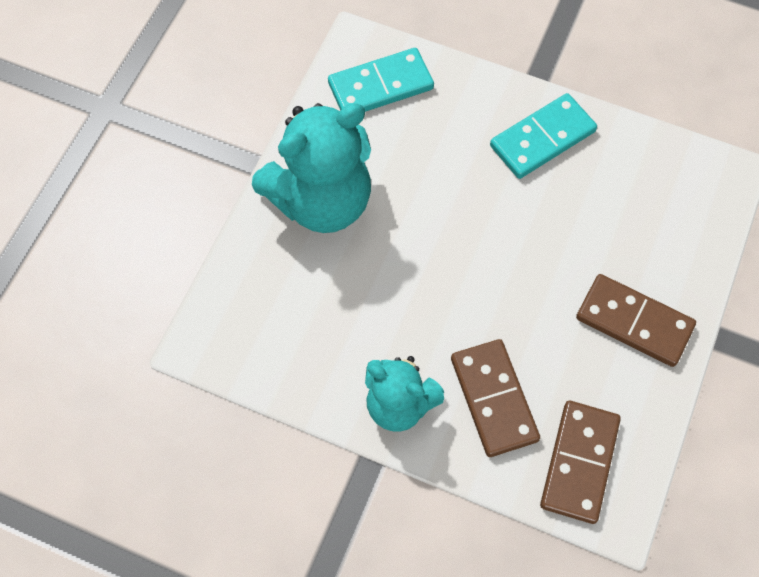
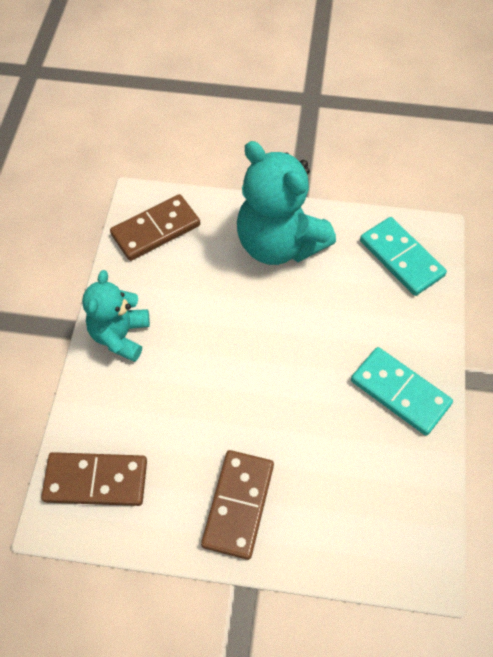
camera: 75 degrees right, 5 degrees down
(493, 399) = (139, 402): brown domino -> brown domino (155, 230)

